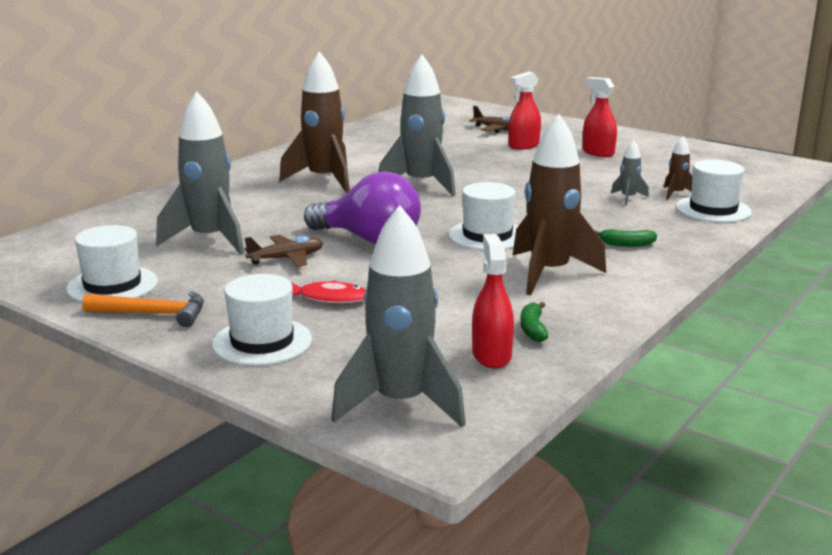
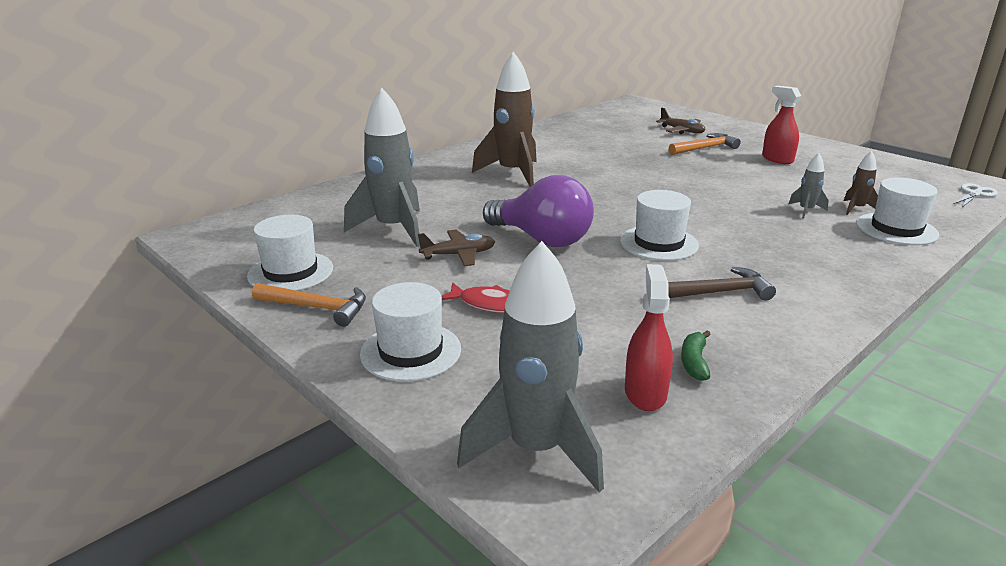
camera: 10 degrees right, 5 degrees up
(421, 184) = (602, 183): grey rocket -> none
(523, 145) = (705, 148): red spray bottle -> orange hammer
(549, 273) = (718, 292): brown rocket -> brown hammer
(626, 244) = (802, 264): green banana -> none
(786, 175) = (974, 194): none -> white scissors

